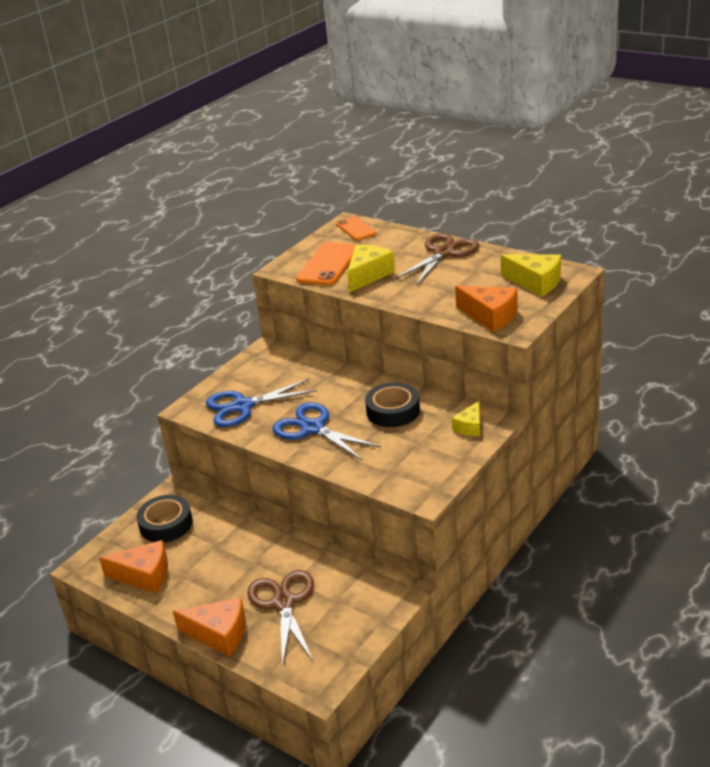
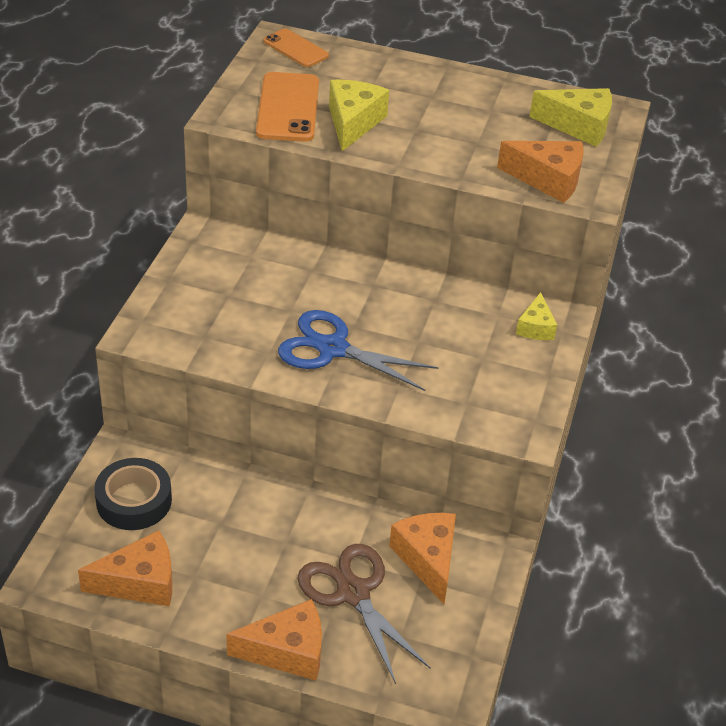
camera: 25 degrees left, 10 degrees up
(242, 406) = (216, 323): blue scissors -> none
(348, 588) = (427, 559): none -> orange cheese
(393, 411) = (426, 313): black tape -> none
(444, 253) = (437, 84): brown scissors -> none

